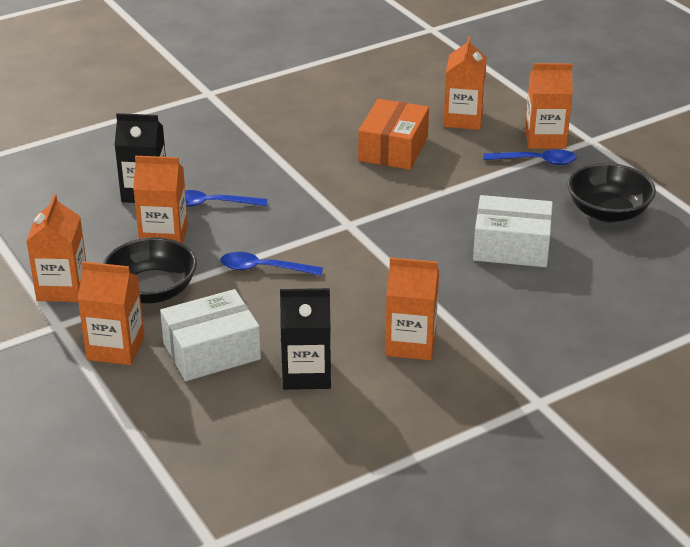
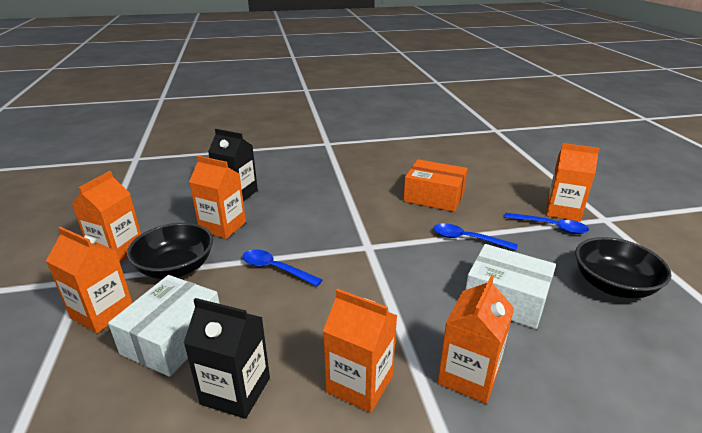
camera: 20 degrees right, 5 degrees down
(211, 351) = (173, 338): white box -> white box turned 60 degrees counterclockwise
(212, 204) = (275, 210): blue spoon -> blue spoon (467, 239)
(393, 149) = (434, 197): orange box -> orange box turned 75 degrees clockwise
(463, 119) = (498, 186): orange carton -> orange carton (468, 376)

